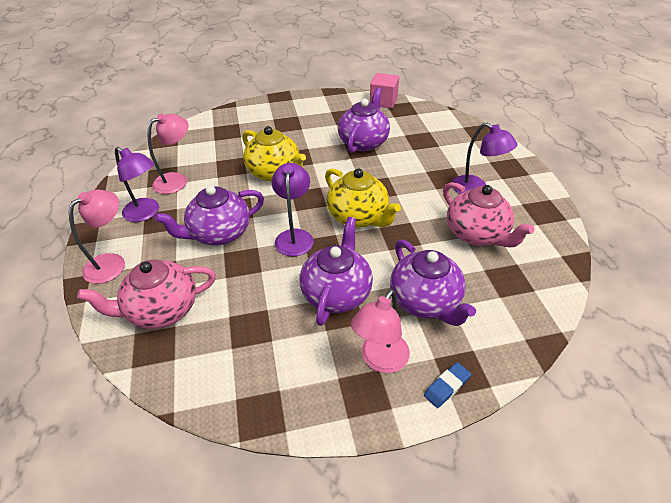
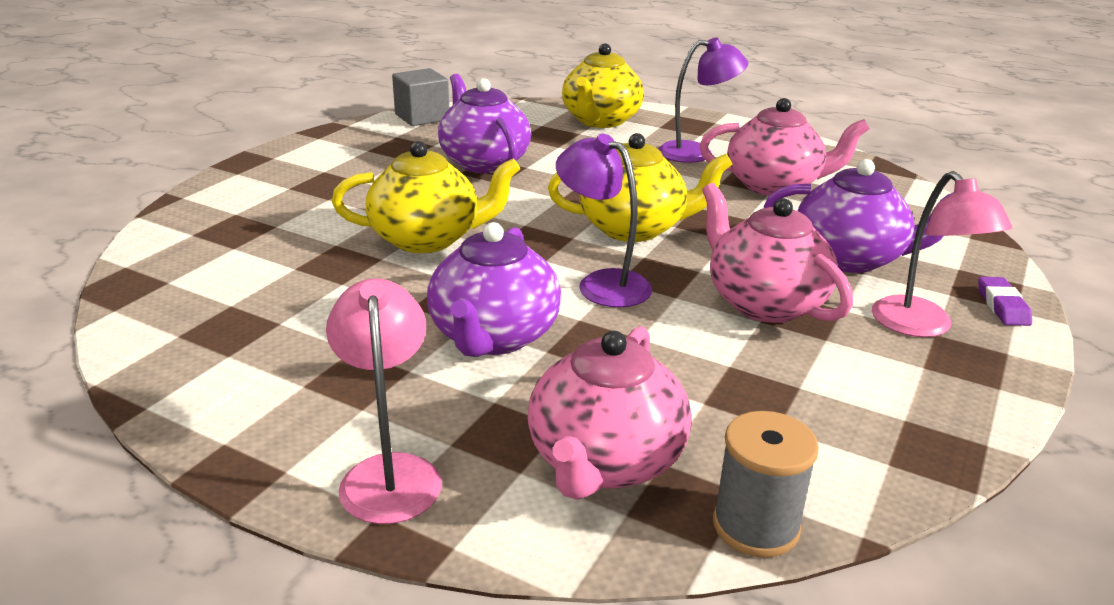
camera: 50 degrees left, 15 degrees down
(146, 213) = (309, 383): purple lamp -> none
(154, 374) = (755, 526): none -> grey spool
(177, 180) = (274, 320): pink lamp -> none
(336, 293) = (764, 303): purple teapot -> pink teapot
(383, 101) = (422, 117): pink cube -> grey cube
(447, 387) = (1002, 306): blue eraser -> purple eraser
(464, 142) = (600, 121): none -> yellow teapot

